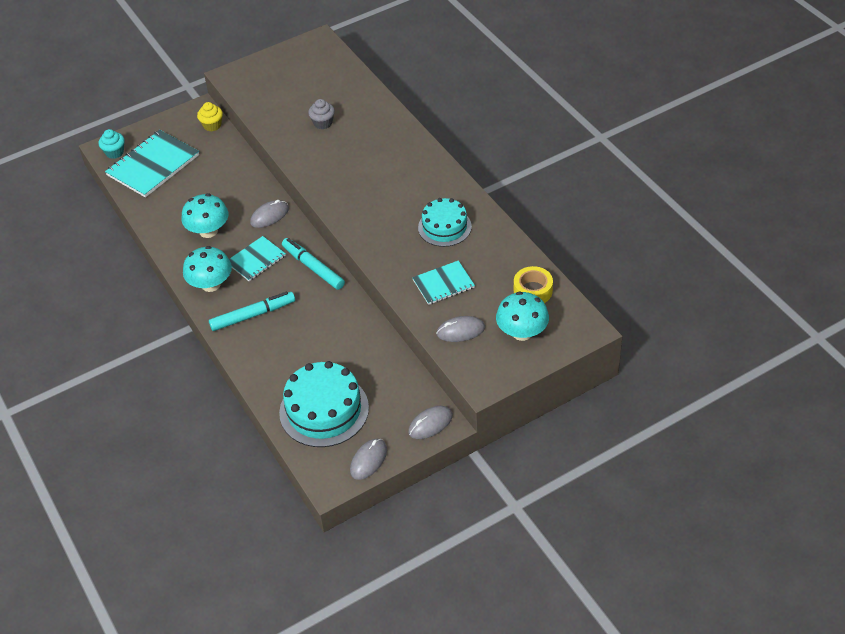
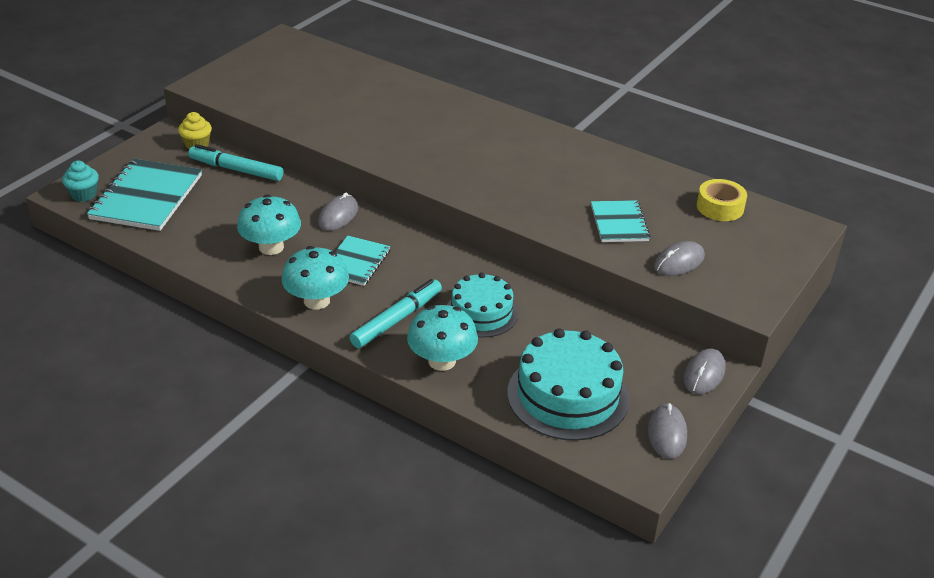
camera: 30 degrees left, 10 degrees down
(313, 267) = (433, 254): turquoise marker -> turquoise marker (236, 169)
(323, 123) = (350, 107): grey cupcake -> none
(443, 284) = (619, 223): turquoise notebook -> turquoise notebook turned 45 degrees counterclockwise
(444, 227) = (572, 172): turquoise cake -> turquoise cake (481, 313)
(522, 332) = (745, 247): turquoise mushroom -> turquoise mushroom (442, 361)

